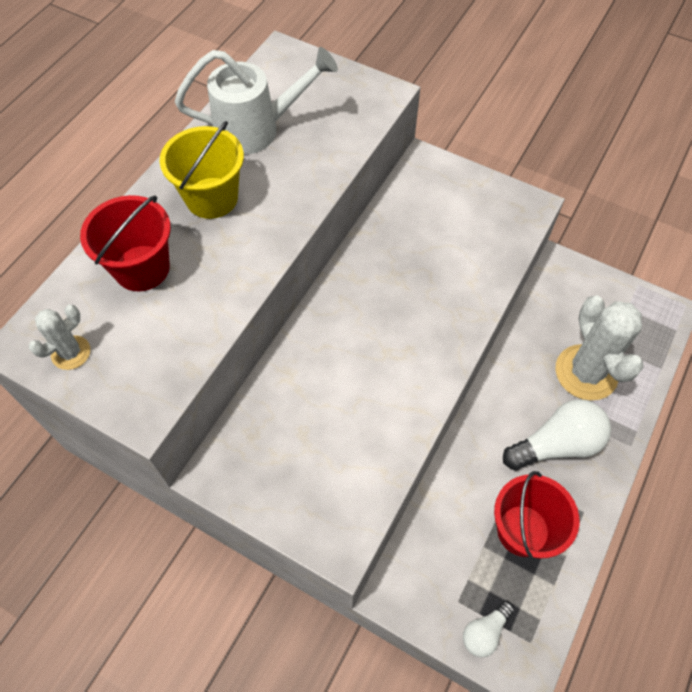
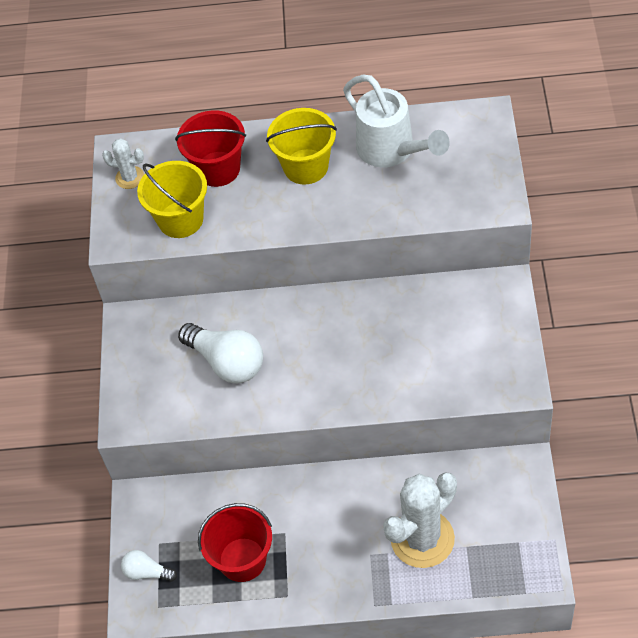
camera: 65 degrees right, 5 degrees down
(174, 334) = (180, 219): none -> yellow bucket
(556, 444) = (335, 548): white light bulb -> white light bulb (227, 362)

